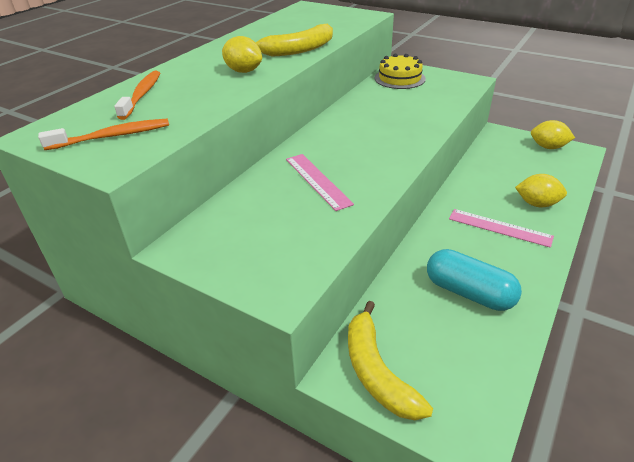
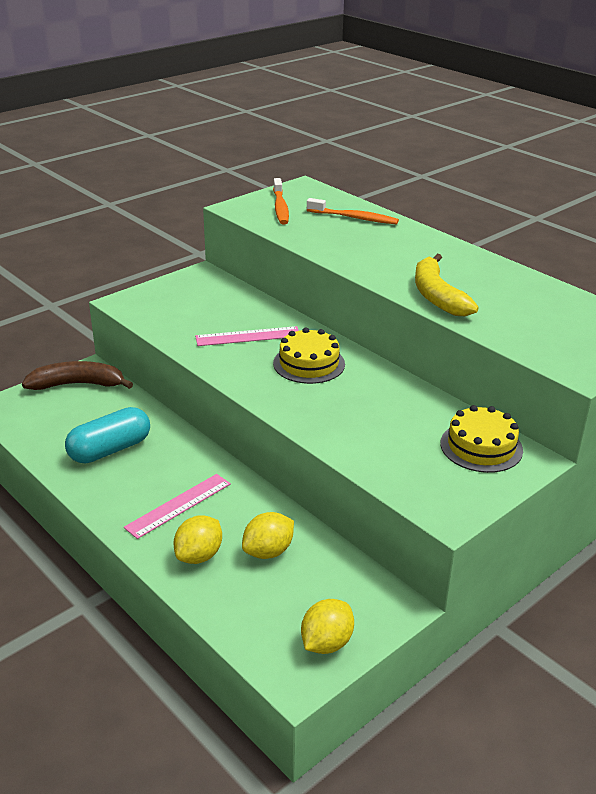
camera: 105 degrees right, 5 degrees down
(243, 71) = (385, 261): yellow lemon -> yellow lemon (268, 551)
(345, 143) = (309, 364): none -> yellow cake
(377, 372) = (77, 384): yellow banana -> brown banana

